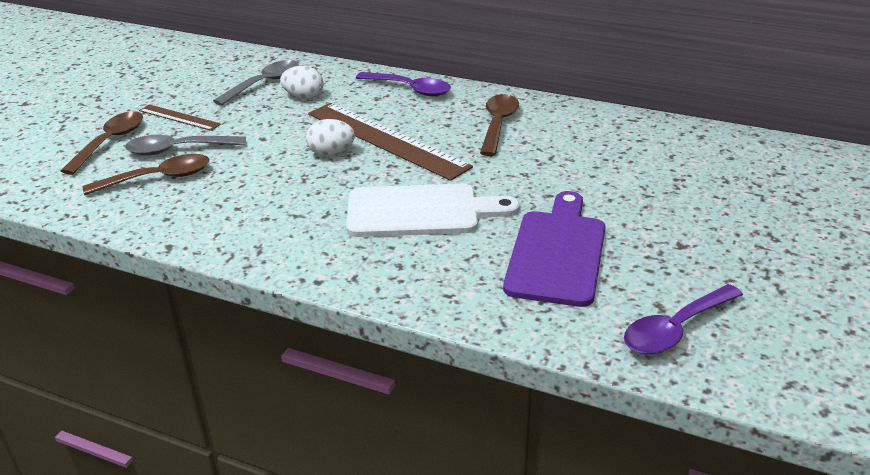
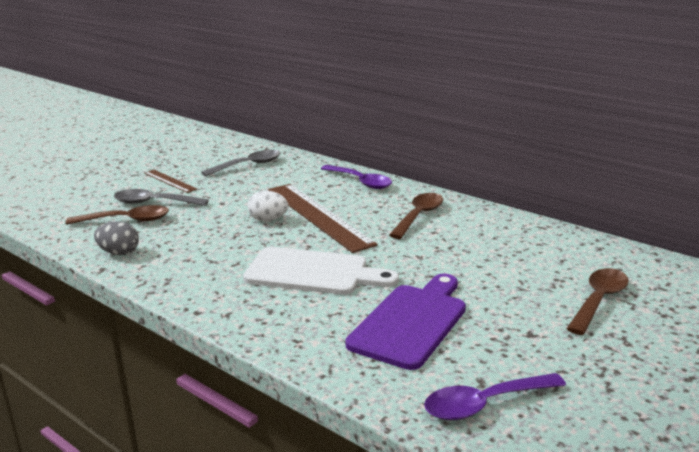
camera: 15 degrees right, 10 degrees down
(110, 142) = (109, 191): brown spoon -> brown spoon (598, 300)
(177, 222) = (119, 253): none -> grey egg
(304, 97) = (272, 178): white egg -> none

